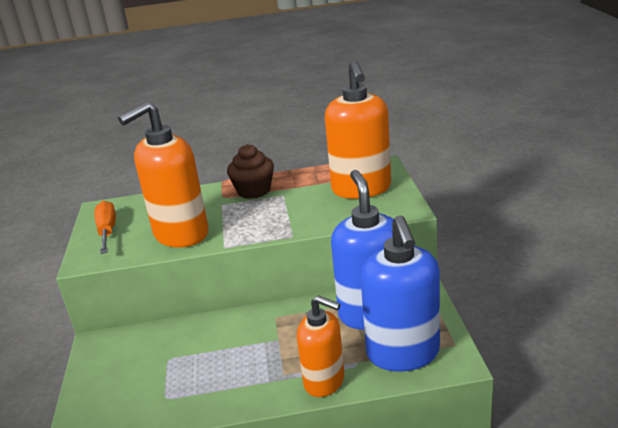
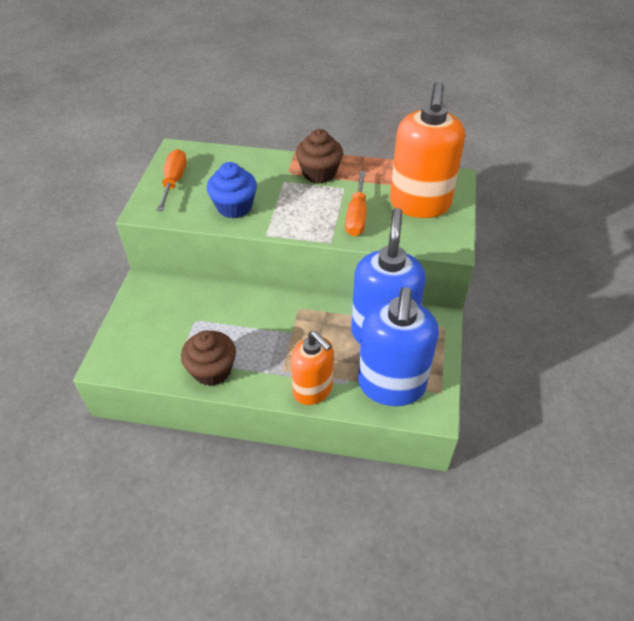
camera: 15 degrees right, 20 degrees up
(180, 234) = (234, 207): orange soap dispenser -> blue cupcake
(206, 397) = (212, 370): none -> brown cupcake
(306, 211) = (356, 216): none -> orange screwdriver

